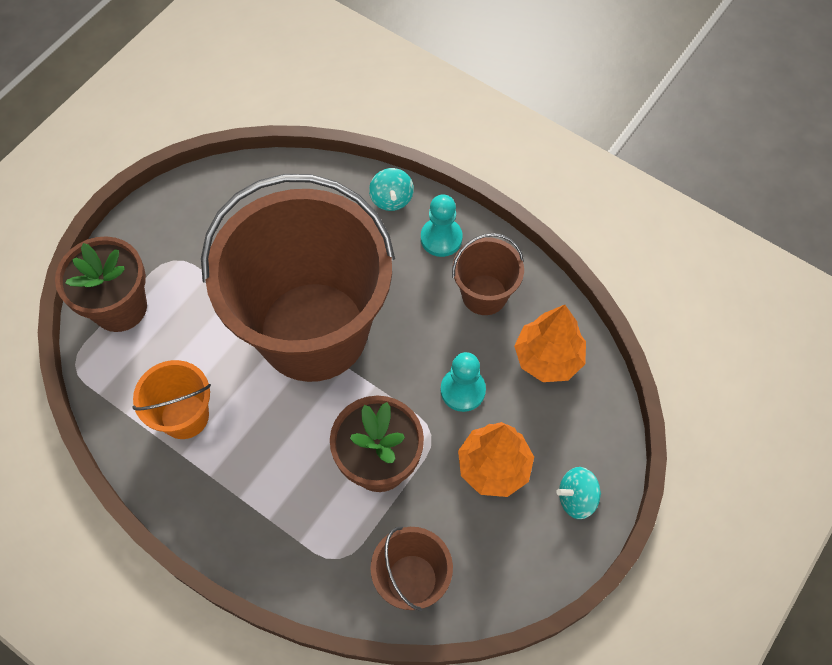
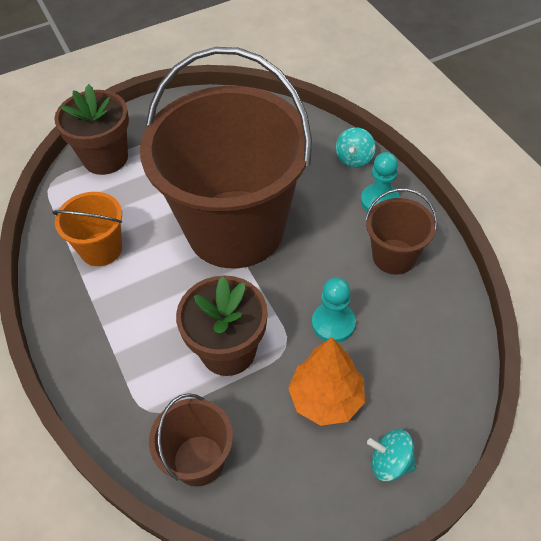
camera: 30 degrees right, 10 degrees down
(548, 358) = (425, 329): orange tree -> none

